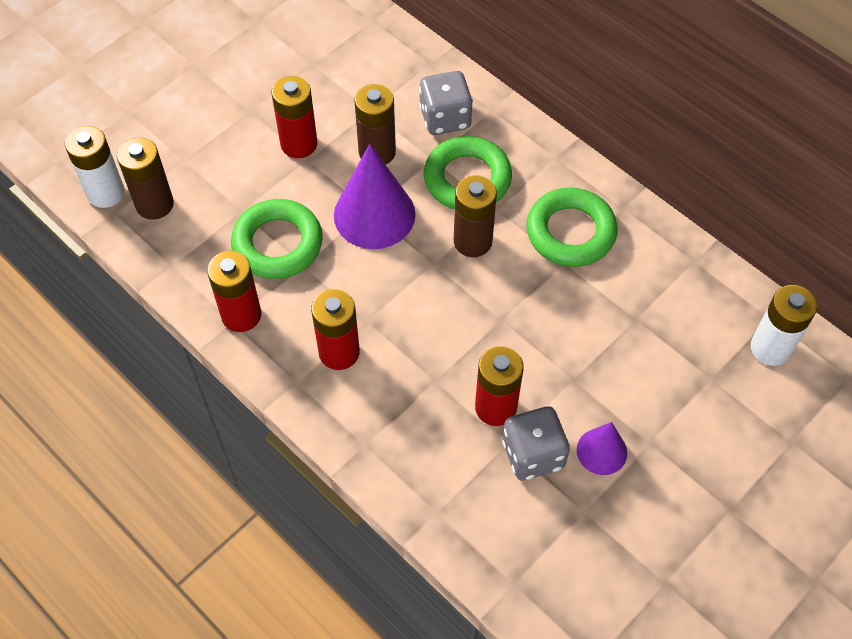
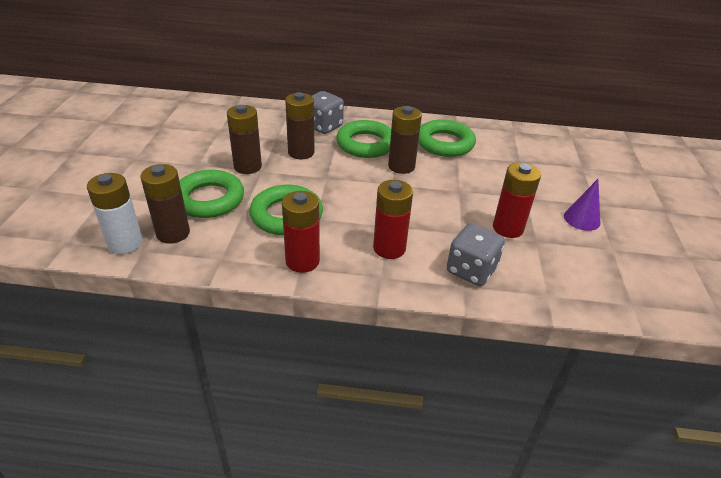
camera: 40 degrees left, 20 degrees down
(221, 174) = (209, 199): none -> green ring
(299, 144) = (247, 167): red battery -> brown battery
(374, 214) = (332, 178): purple cone -> none
(533, 454) = (554, 238): grey dice -> grey dice (471, 270)
(770, 348) = (587, 146): white battery -> none

